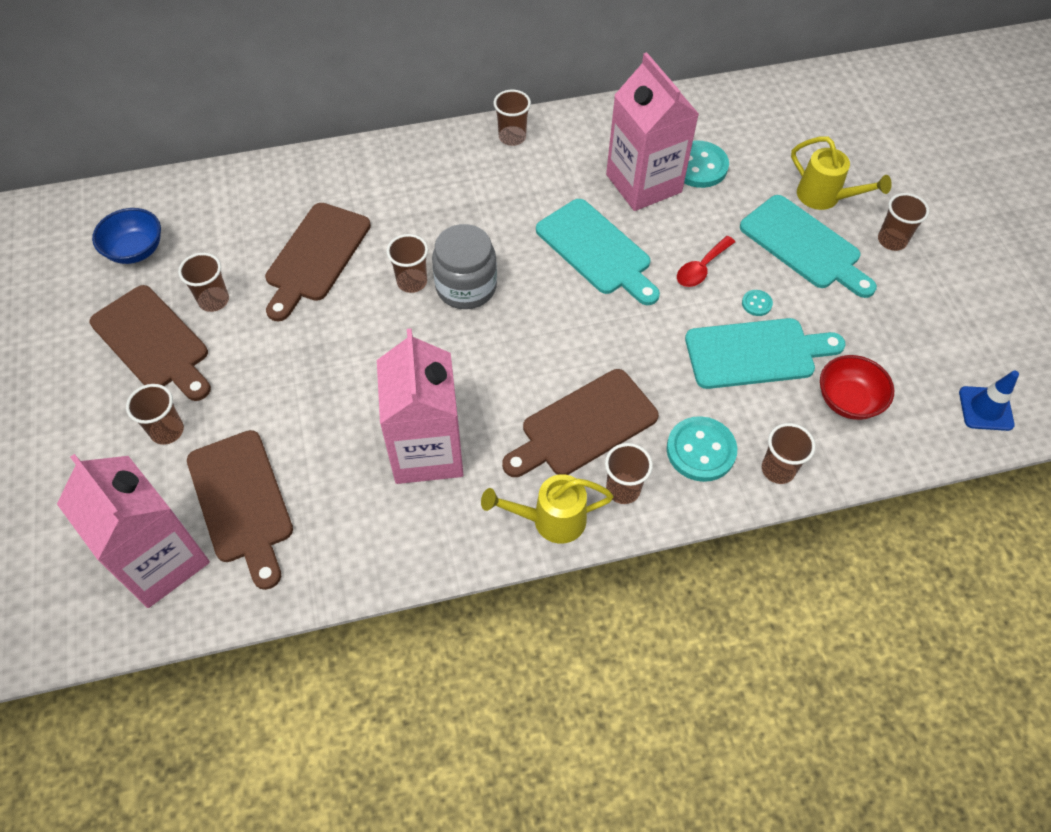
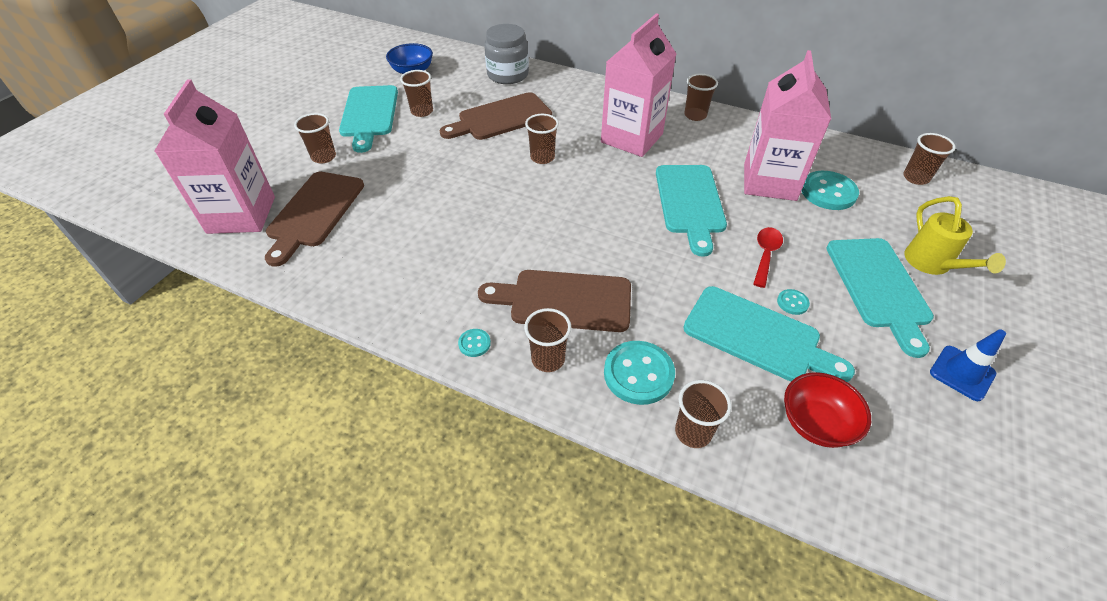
camera: 40 degrees right, 10 degrees down
(153, 342) = (369, 114): brown cutting board -> turquoise cutting board
(427, 451) = (444, 251): pink carton -> pink carton (631, 138)
(466, 287) = (574, 177): grey jar -> grey jar (508, 75)
(550, 520) = (474, 343): yellow watering can -> turquoise button
(701, 268) = (765, 255): red spoon -> red spoon turned 120 degrees clockwise
(892, 240) = (978, 328): brown cup -> brown cup (915, 178)
(985, 408) = (975, 528): blue traffic cone -> blue traffic cone (962, 373)

